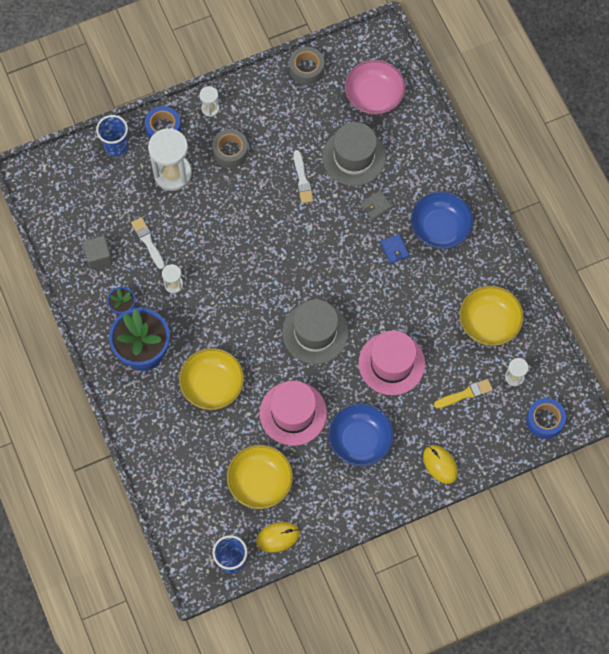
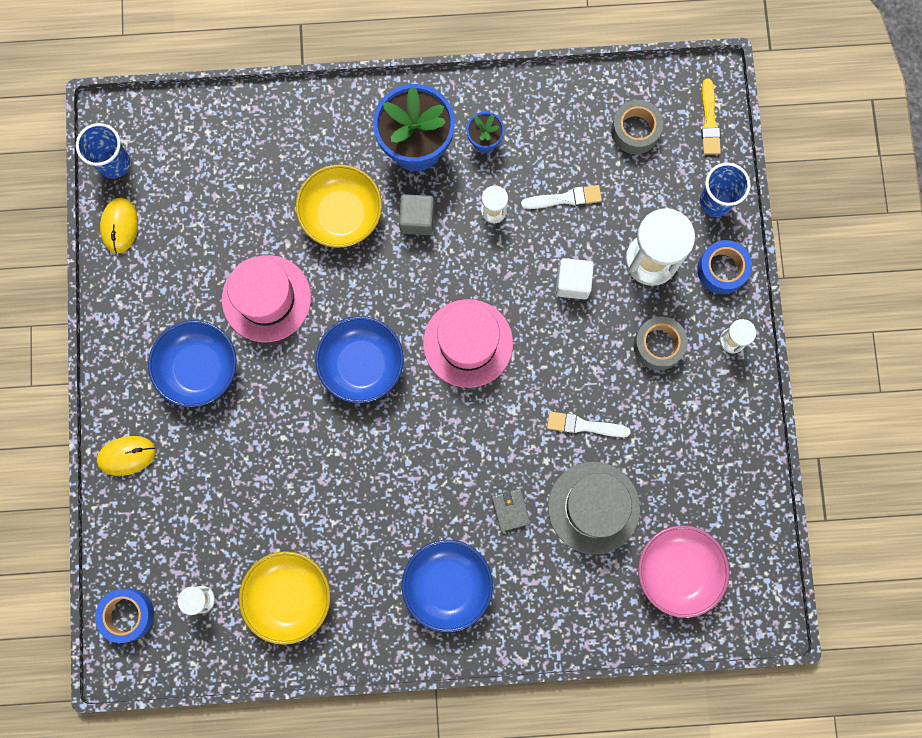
camera: 110 degrees right, 10 degrees up
(98, 257) = (565, 132): grey cube -> grey cube (417, 219)
(206, 217) = (573, 283): none -> white cube
(260, 482) = (196, 229): yellow bowl -> none
(306, 69) = (750, 492): grey tape -> grey tape (635, 131)
(315, 332) = (362, 364): grey hat -> blue bowl
(391, 363) = (283, 446): pink hat -> pink hat (468, 343)
(394, 249) = (438, 511): blue wallet -> none
(465, 394) = (204, 525): yellow brush -> yellow brush (709, 121)

